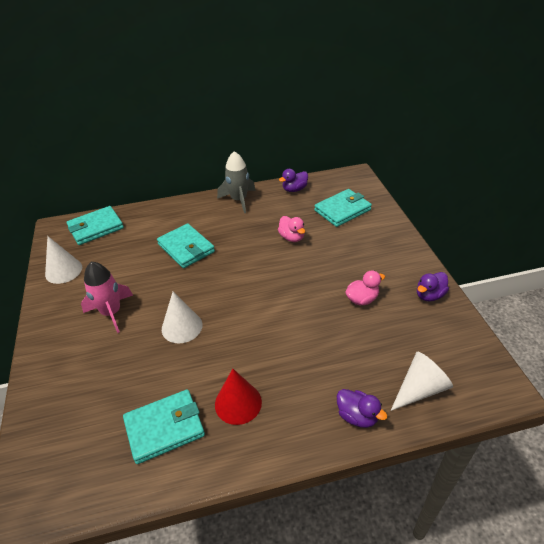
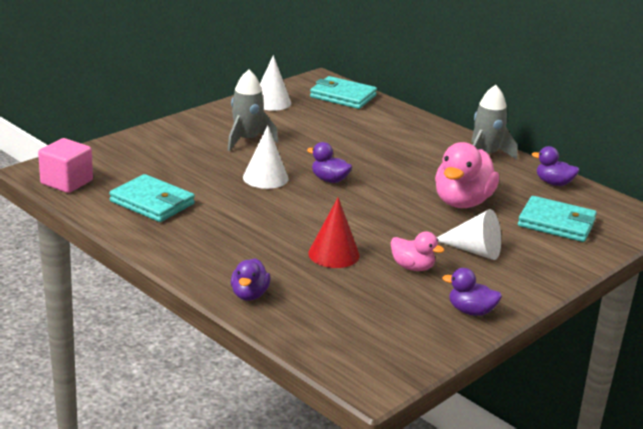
camera: 55 degrees right, 15 degrees down
(69, 491) = (67, 182): none -> pink cube
(111, 313) = (247, 140): pink rocket -> grey rocket
(186, 248) = (371, 148): turquoise wallet -> none
(214, 290) = (329, 180): none -> purple duck
(238, 403) = (207, 229): red cone -> red cone (333, 254)
(292, 237) = (462, 202): pink duck -> pink duck, size x1.83
(420, 389) = (318, 326): white cone -> white cone (474, 250)

